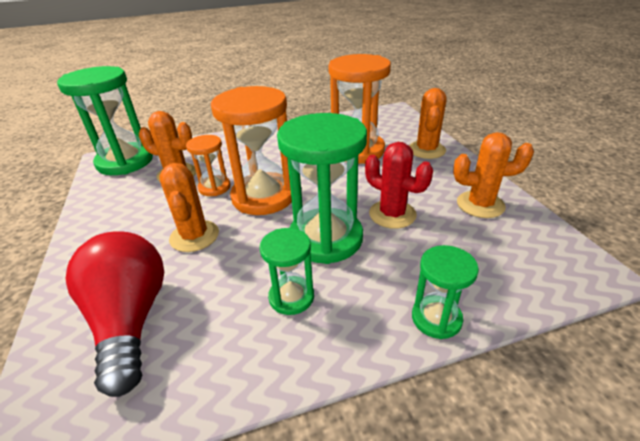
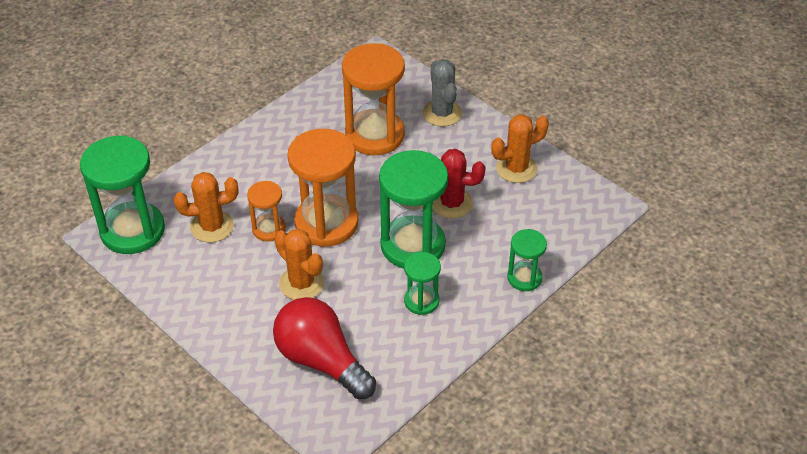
camera: 30 degrees left, 10 degrees up
(426, 150) = (442, 113): orange cactus -> grey cactus

